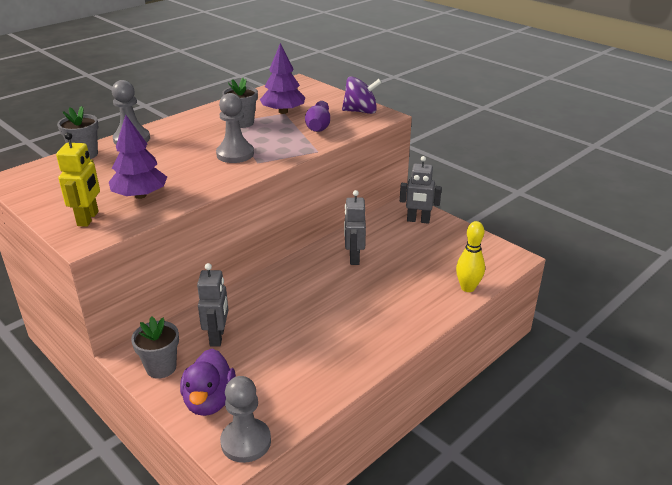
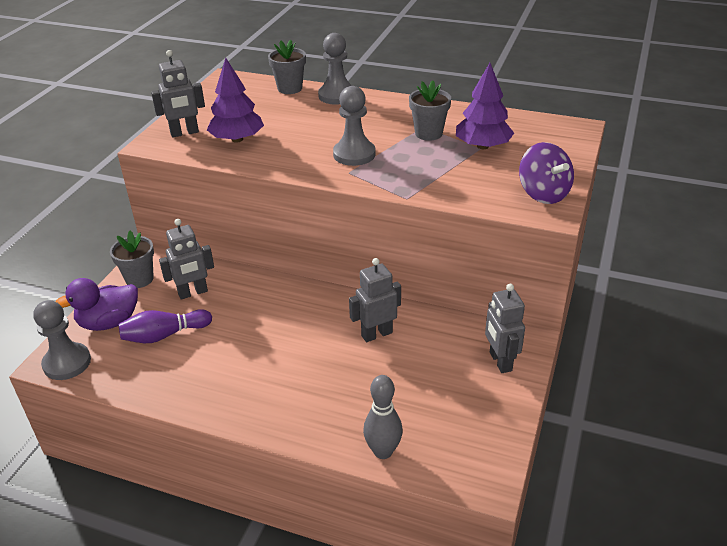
camera: 65 degrees right, 5 degrees up
(88, 218) = (184, 133): yellow robot -> grey robot
(318, 126) = (470, 179): purple bowling pin -> purple bowling pin (164, 335)
(467, 288) = (383, 451): yellow bowling pin -> grey bowling pin

